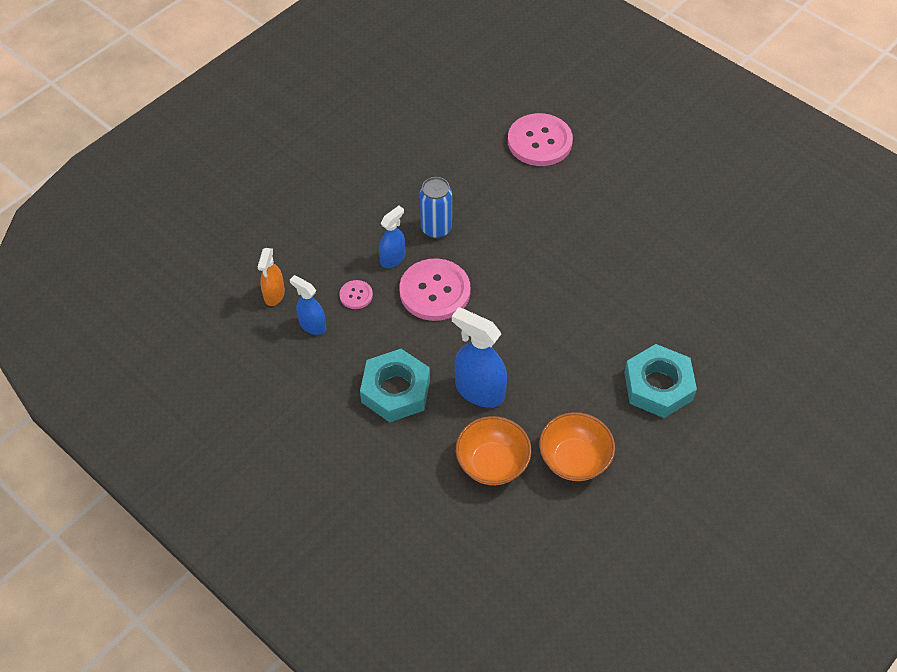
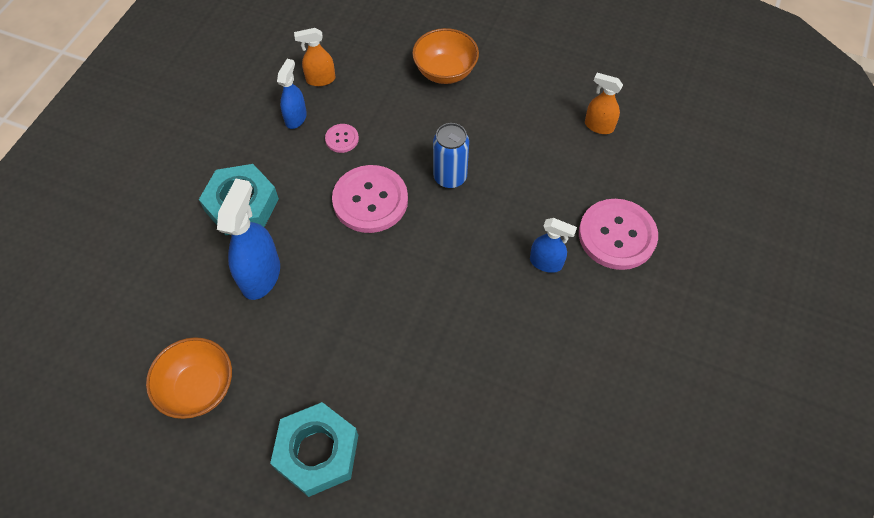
camera: 70 degrees right, 5 degrees up
(393, 258) = (397, 154): blue spray bottle -> blue spray bottle (546, 263)
(430, 115) = (598, 126): none -> orange spray bottle
(492, 463) = (177, 312): orange bowl -> orange bowl (445, 71)

